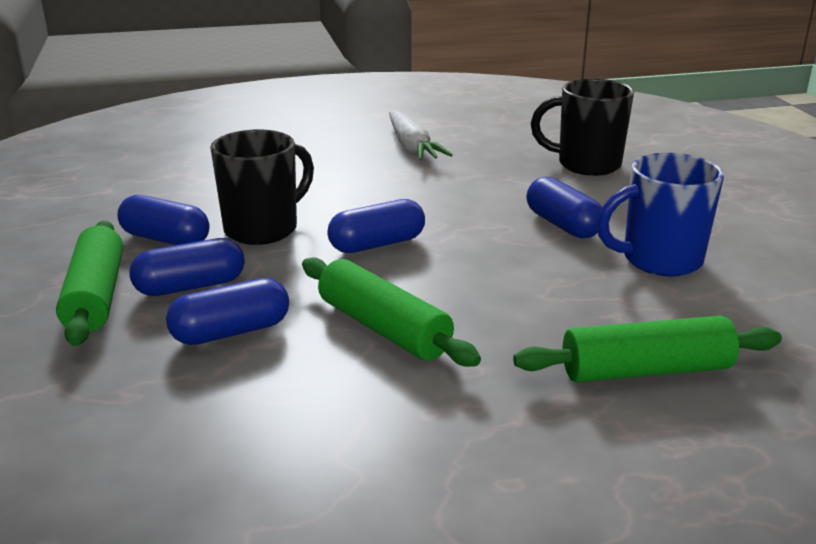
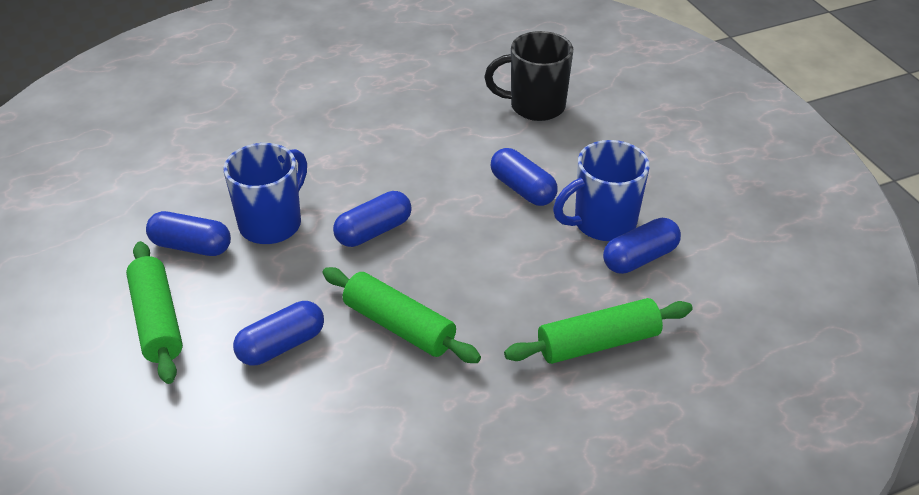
camera: 10 degrees left, 15 degrees up
(190, 286) = (232, 300): blue capsule -> blue capsule (640, 258)
(263, 229) = (272, 223): black mug -> blue mug
(412, 146) = (377, 96): white carrot -> none

